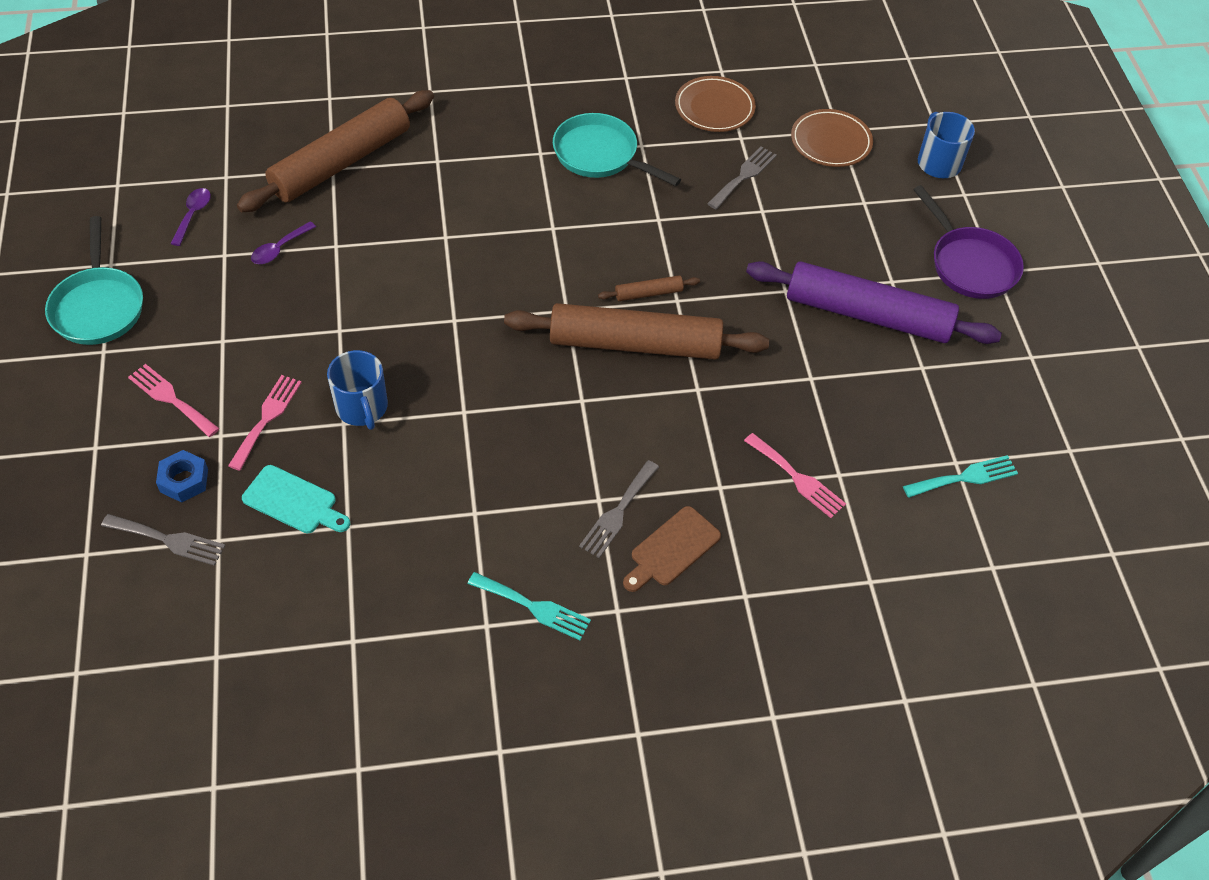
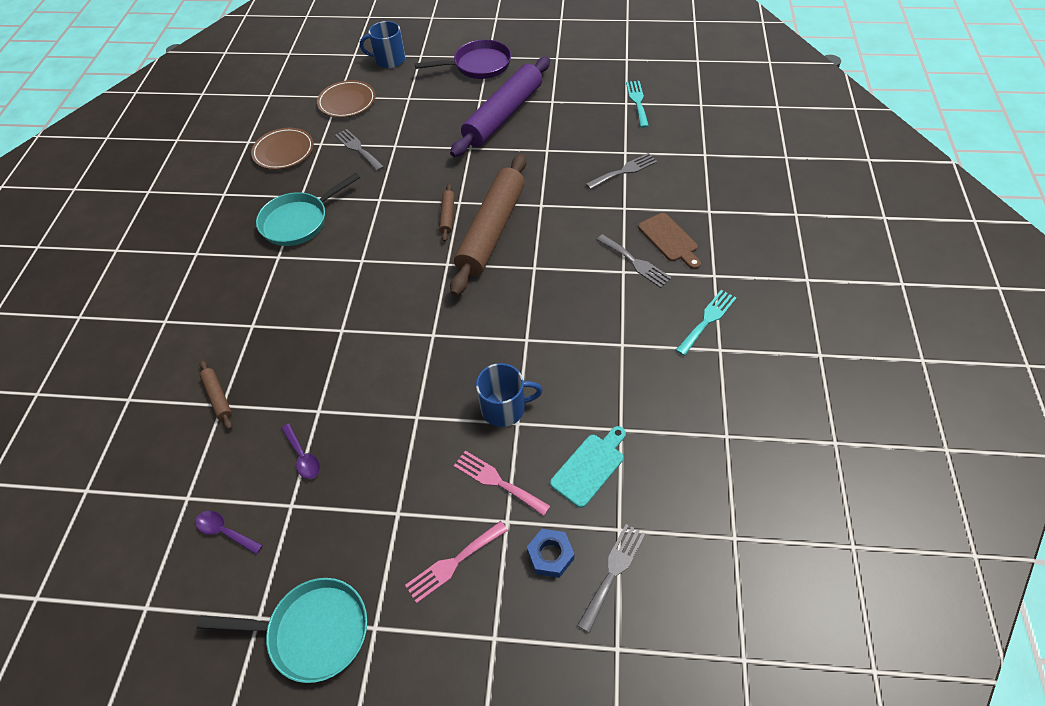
camera: 70 degrees left, 0 degrees up
(341, 163) = (218, 397): brown rolling pin -> brown rolling pin, size x0.41
(797, 478) = (624, 171): pink fork -> grey fork

